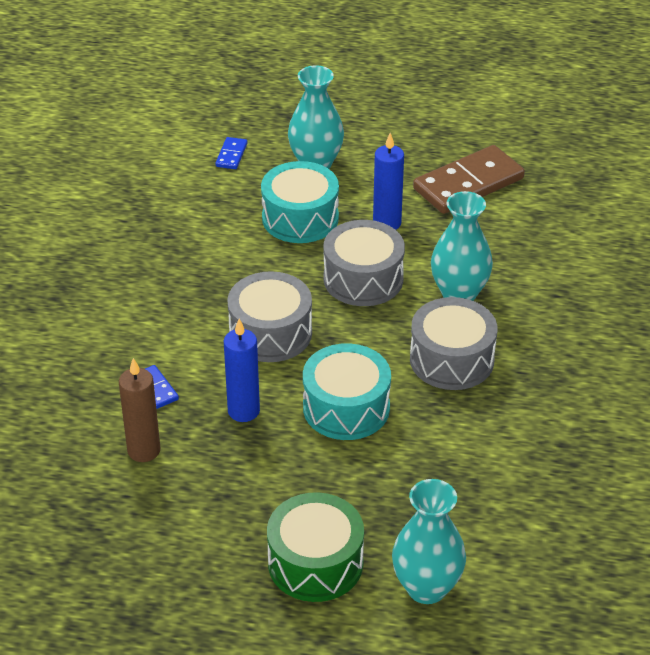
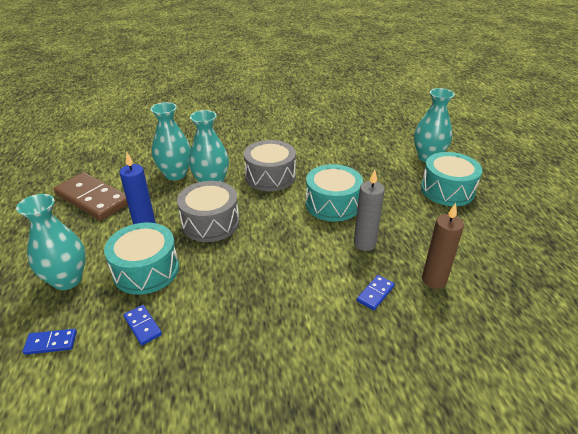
camera: 110 degrees left, 5 degrees down
(218, 210) = (143, 326): none -> blue domino
(243, 411) = (364, 244): blue candle -> grey candle
(270, 333) = (285, 251): grey drum -> none
(315, 563) = (447, 190): green drum -> turquoise drum
(501, 262) = (175, 174): none -> turquoise vase

